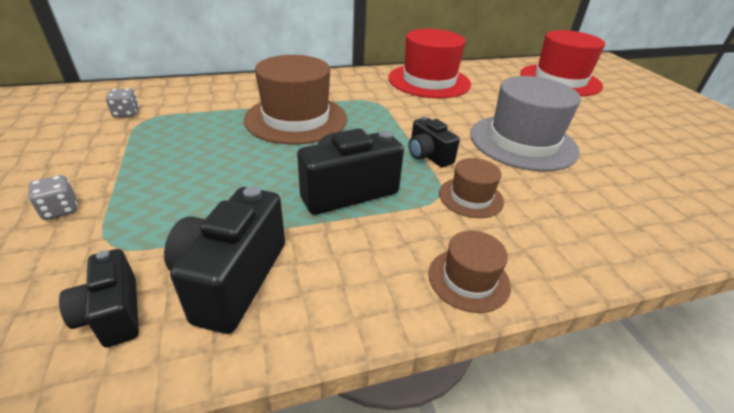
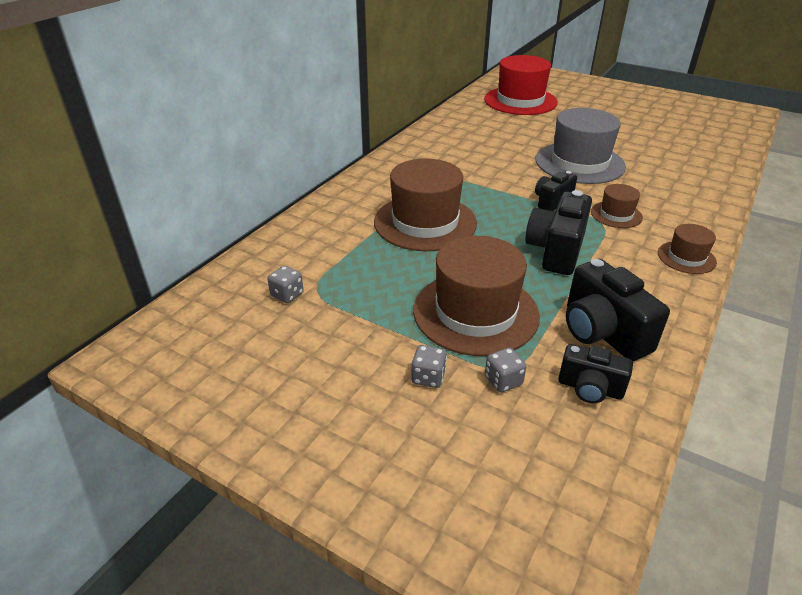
camera: 40 degrees left, 0 degrees up
(85, 251) = (503, 380): none -> grey dice
(186, 192) = (475, 312): none -> brown hat
(428, 156) = (552, 201): black camera -> black camera turned 120 degrees clockwise
(429, 81) = (446, 142): red hat -> none

